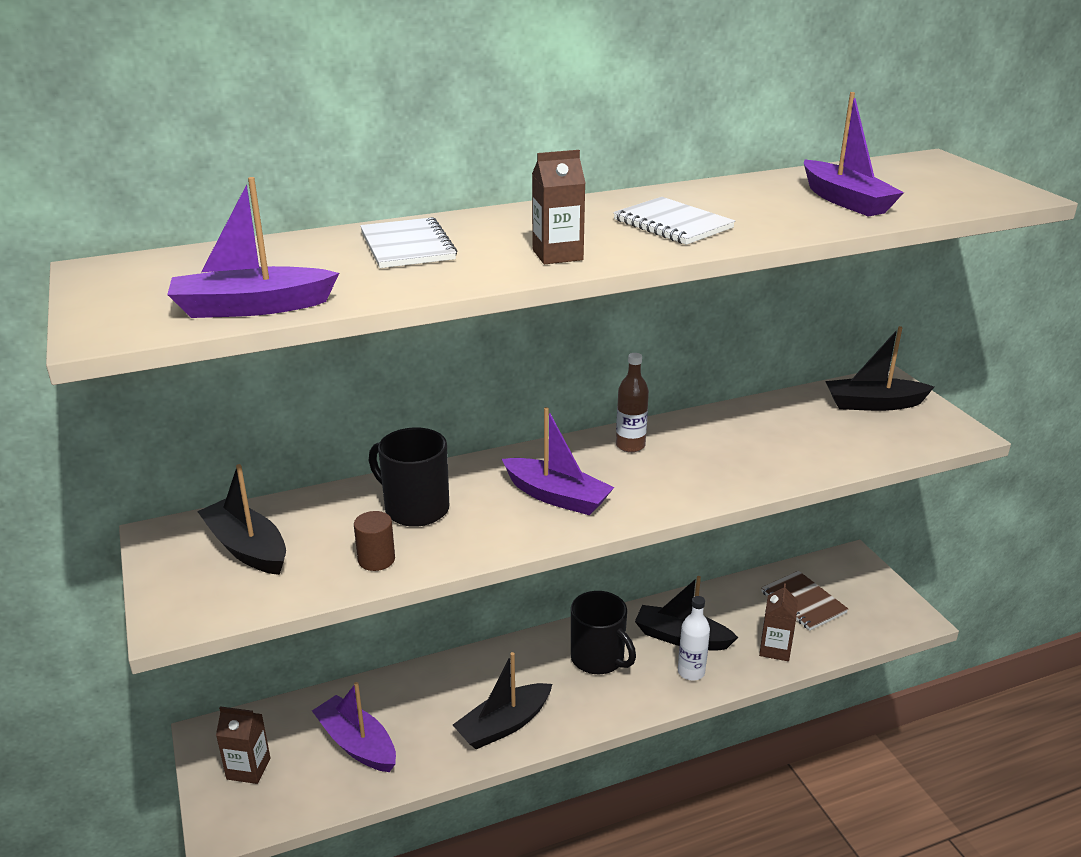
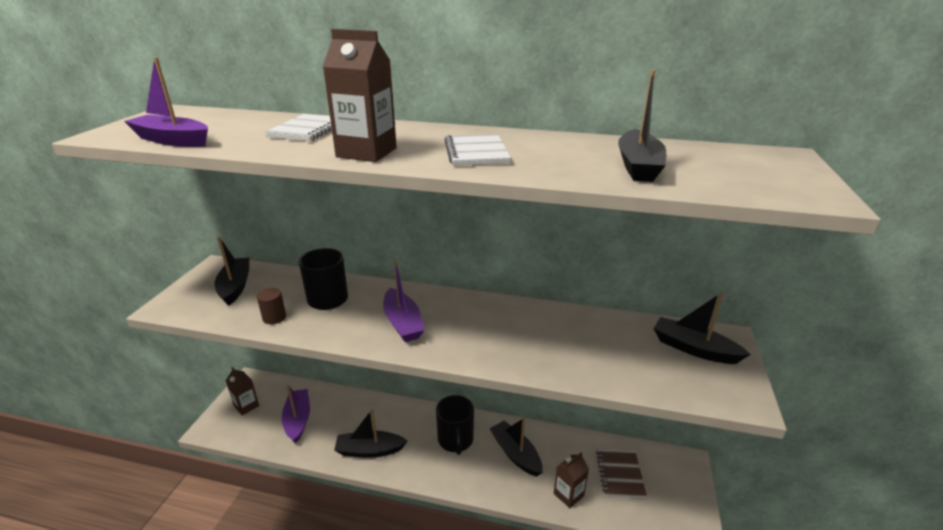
camera: 35 degrees right, 0 degrees up
(557, 255) = (366, 152): brown carton -> brown carton, size x1.52
(630, 445) = (484, 310): brown bottle -> none
(691, 672) = (500, 479): white bottle -> none
(845, 201) = (638, 166): purple boat -> black boat

